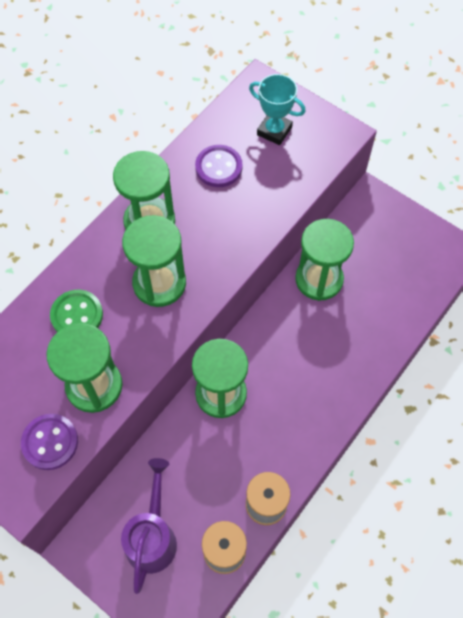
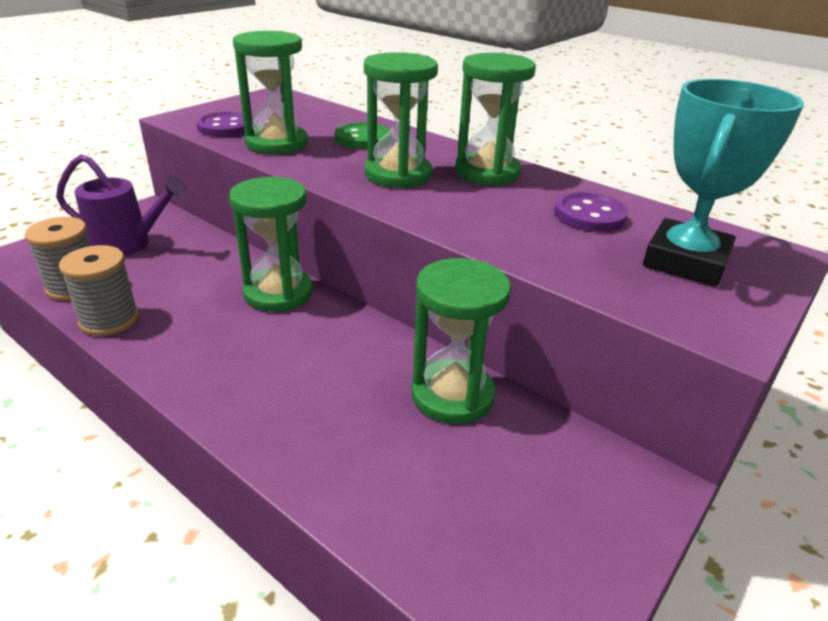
camera: 90 degrees right, 30 degrees down
(274, 131) = (686, 261): turquoise trophy -> turquoise trophy, size x1.53

